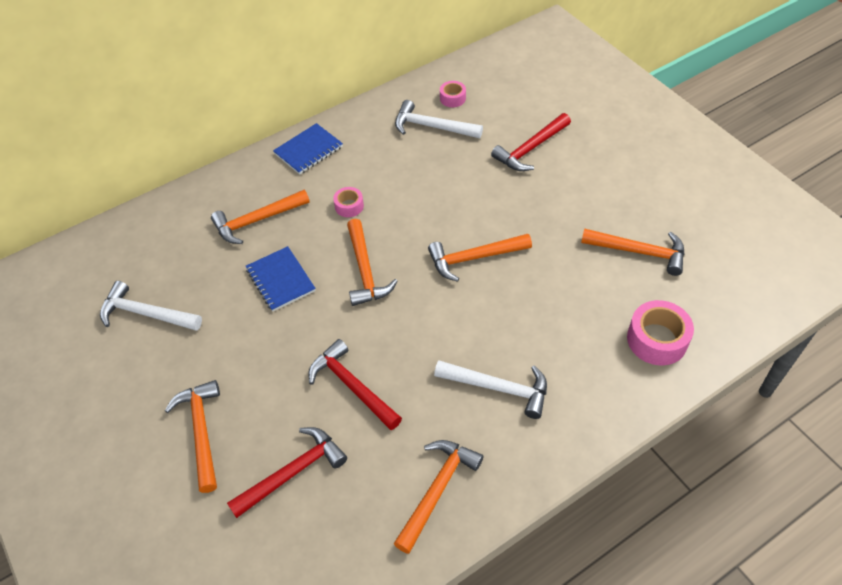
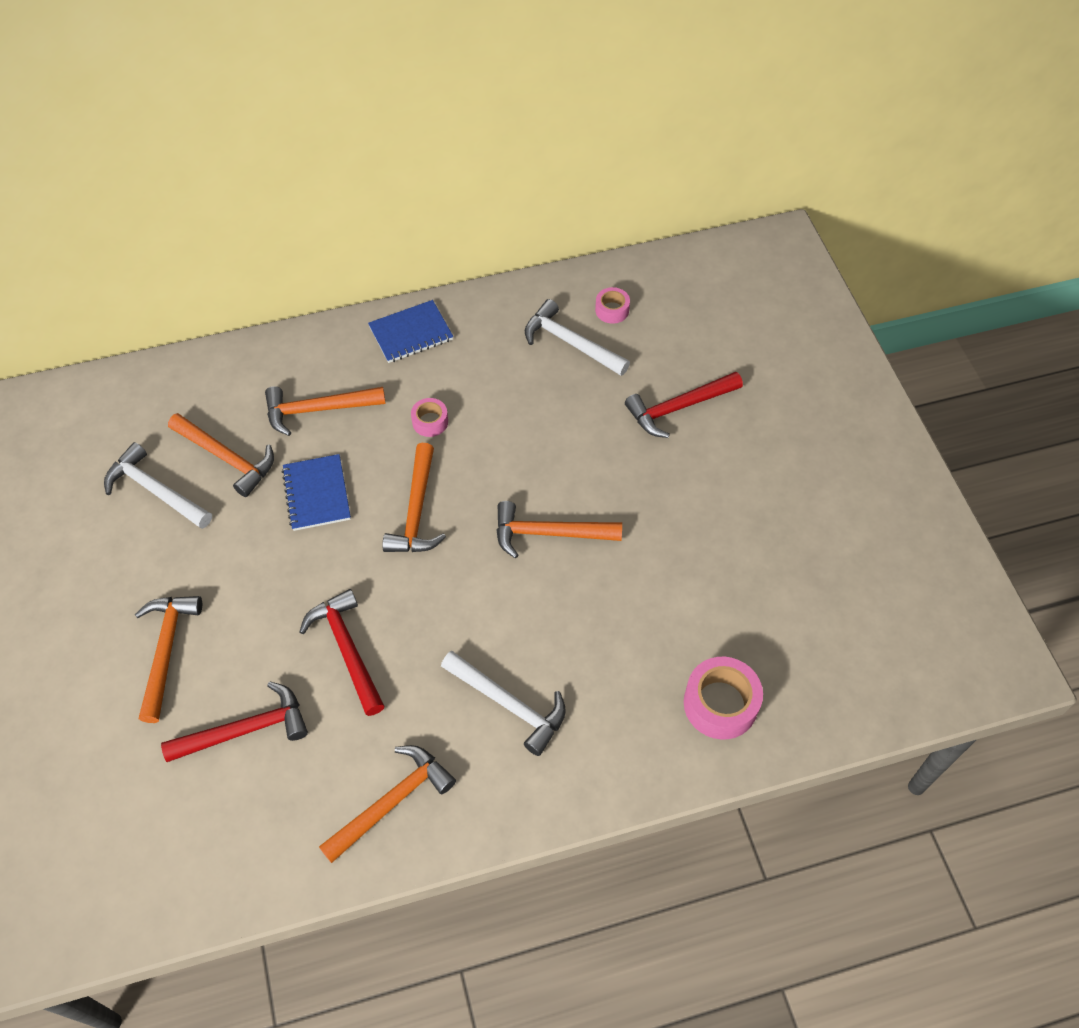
camera: 15 degrees right, 5 degrees up
(639, 252) = (751, 585): orange hammer -> orange hammer (227, 458)

